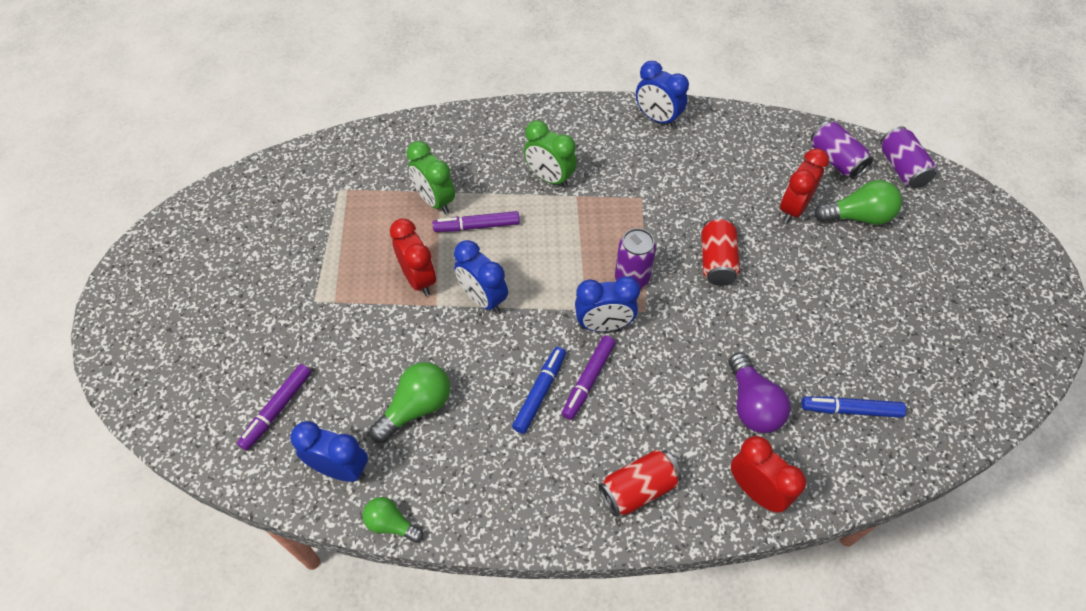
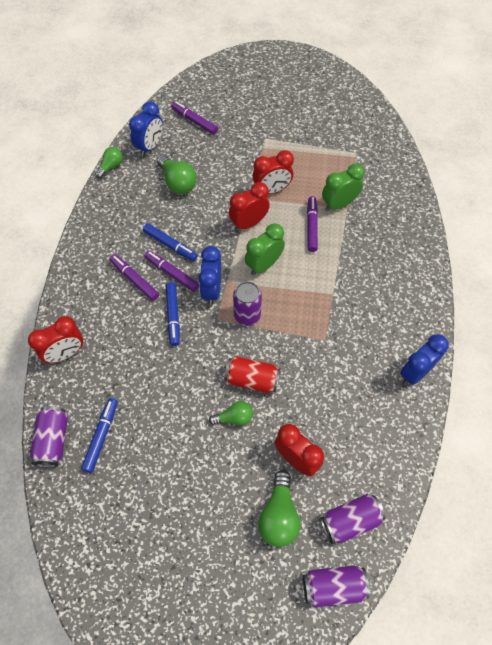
camera: 100 degrees right, 5 degrees up
(483, 298) = (249, 223): blue clock -> red clock
(549, 178) = (353, 278): green clock -> green clock (264, 265)
(611, 428) = (134, 280): none -> purple marker
(638, 489) = (90, 286): red can -> none
(656, 364) = (173, 316): none -> blue marker
(752, 405) = (125, 369): purple light bulb -> none
(770, 272) = (234, 418): none -> green light bulb
(880, 468) = (53, 440): none -> purple can

